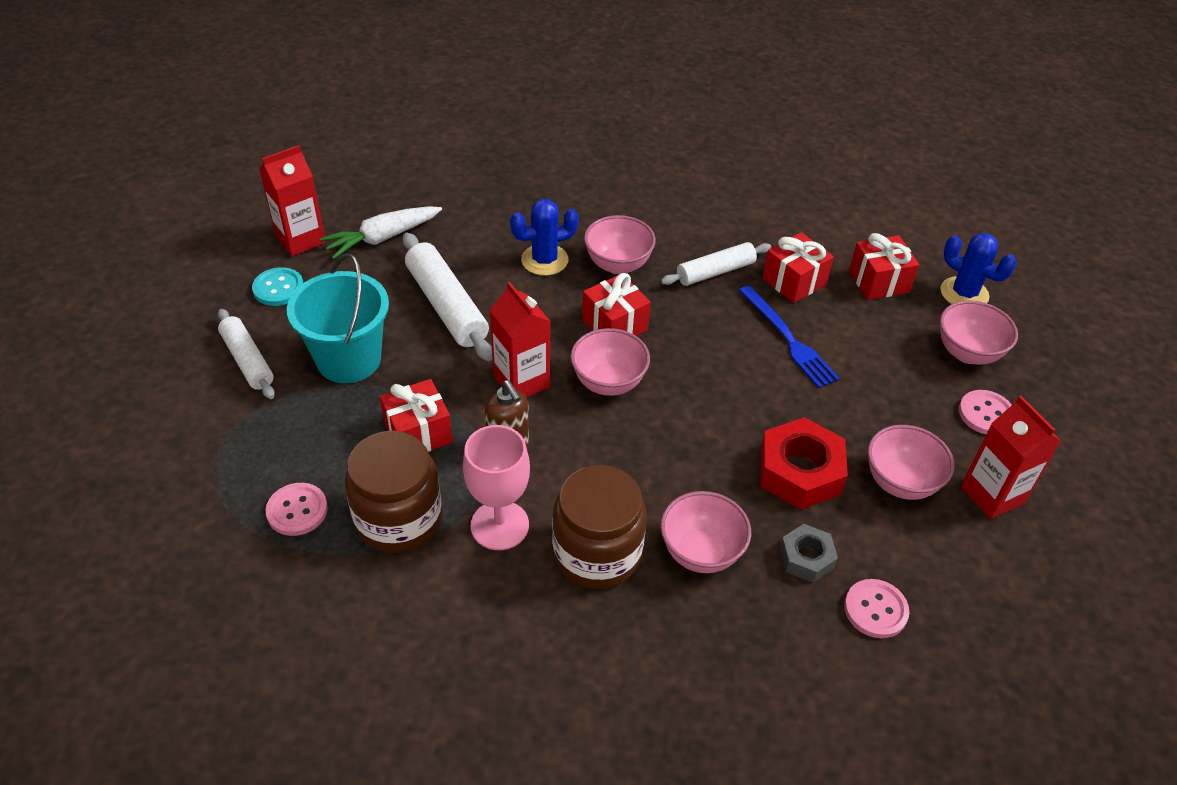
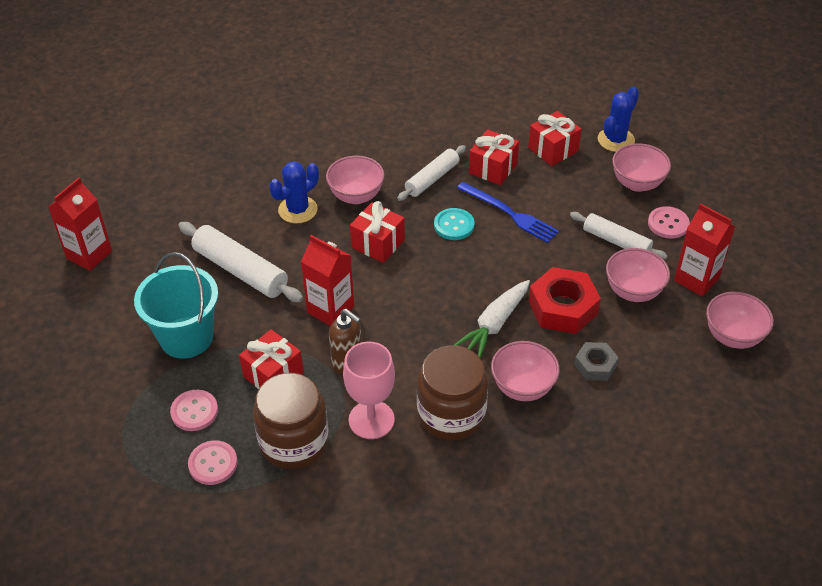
camera: 20 degrees left, 0 degrees up
(247, 360) = (104, 365): white rolling pin -> white rolling pin (616, 241)
(278, 288) = (94, 300): turquoise button -> turquoise button (454, 225)
(382, 238) = (157, 232): white carrot -> white carrot (494, 325)
(608, 383) = (396, 289): pink bowl -> pink bowl (733, 336)
(875, 610) = (656, 384): pink button -> pink button (194, 411)
(964, 293) = (616, 140): blue cactus -> blue cactus turned 75 degrees counterclockwise

